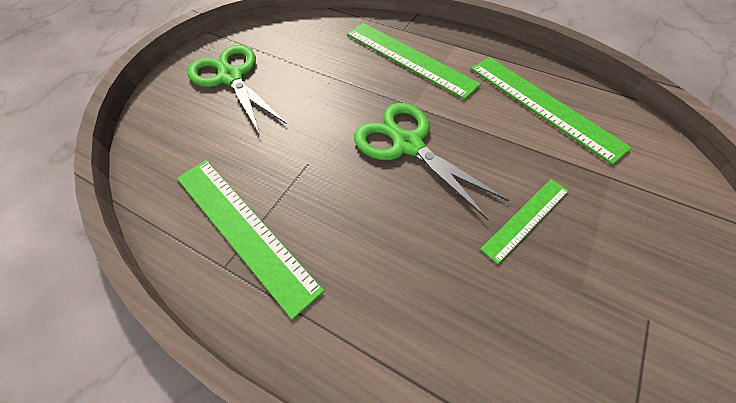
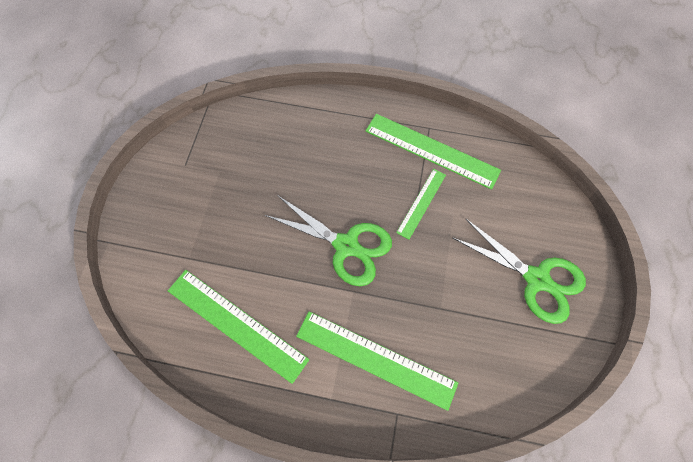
camera: 160 degrees right, 10 degrees up
(526, 219) = (252, 206): green ruler -> green ruler (421, 203)

